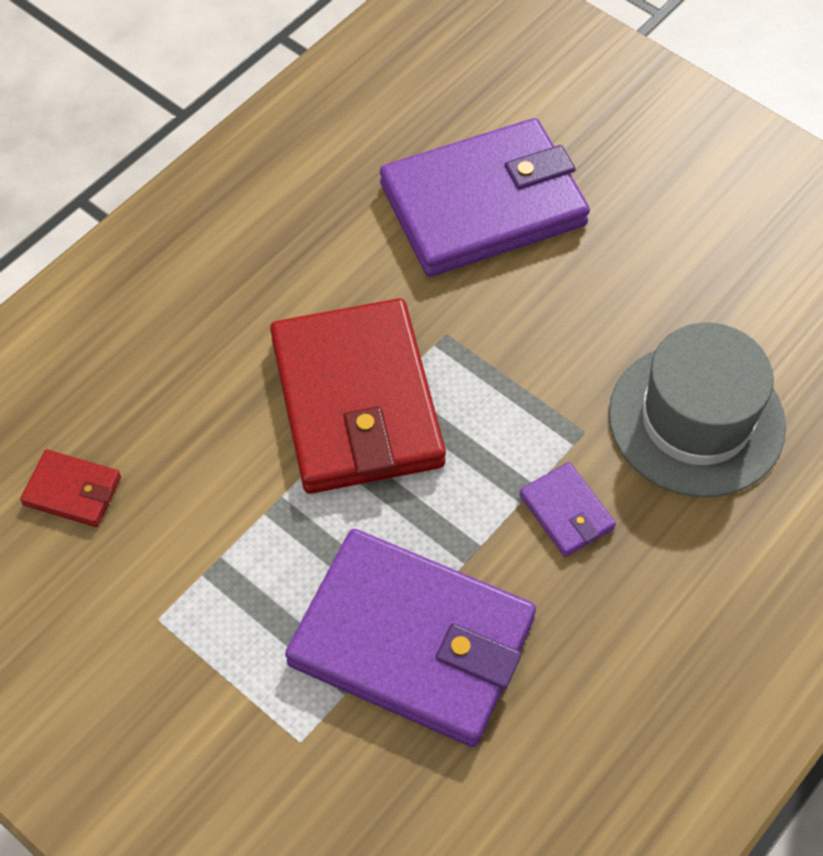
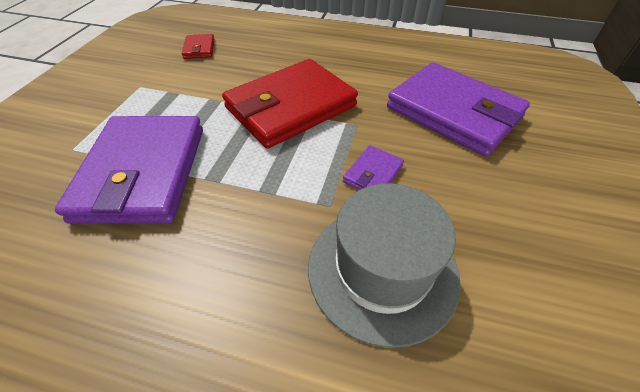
camera: 65 degrees right, 10 degrees down
(566, 512) = (262, 216): purple wallet -> purple wallet (373, 174)

